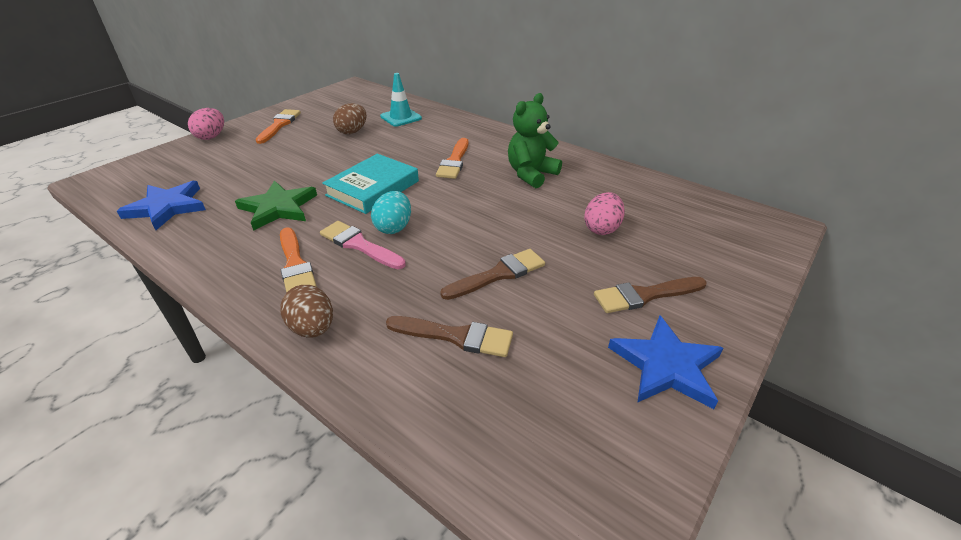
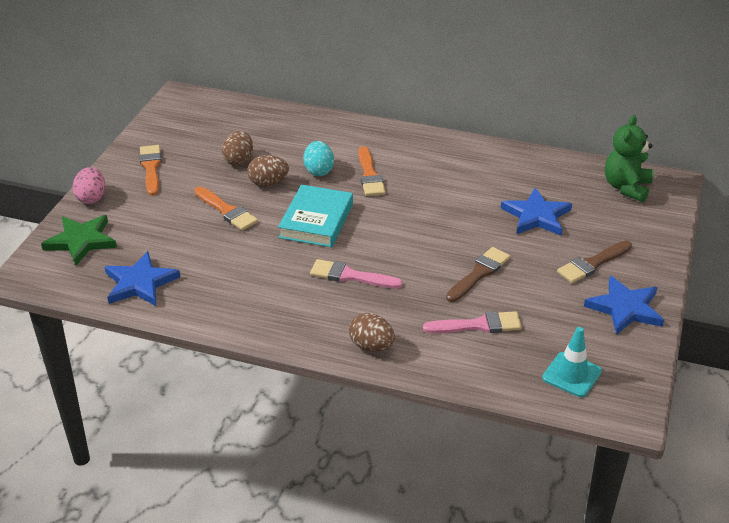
camera: 20 degrees left, 0 degrees up
(278, 208) = (247, 259): green star -> green star (81, 241)
(295, 264) = (312, 304): orange brush -> orange brush (227, 211)
(360, 151) = (268, 183): none -> brown egg
(394, 227) = (366, 254): turquoise egg -> turquoise egg (319, 170)
(401, 117) = (274, 132): turquoise traffic cone -> turquoise traffic cone (571, 375)
(456, 336) = (478, 325): brown brush -> pink brush
(531, 174) = (449, 175): green teddy bear -> green teddy bear (626, 187)
(602, 228) = (536, 216): pink egg -> blue star

